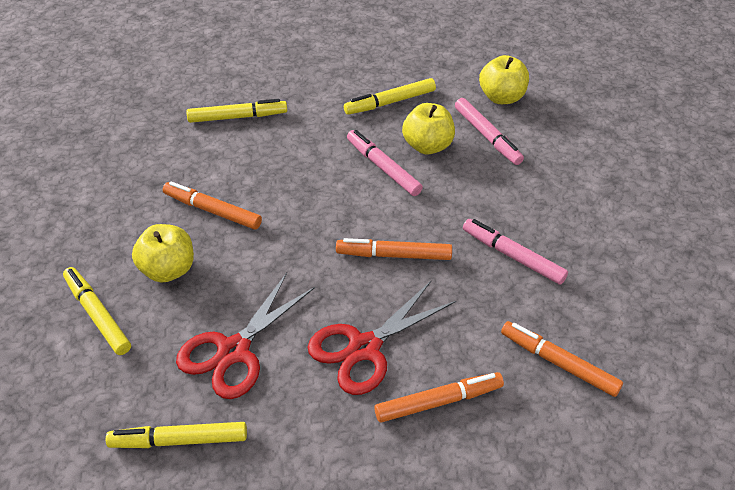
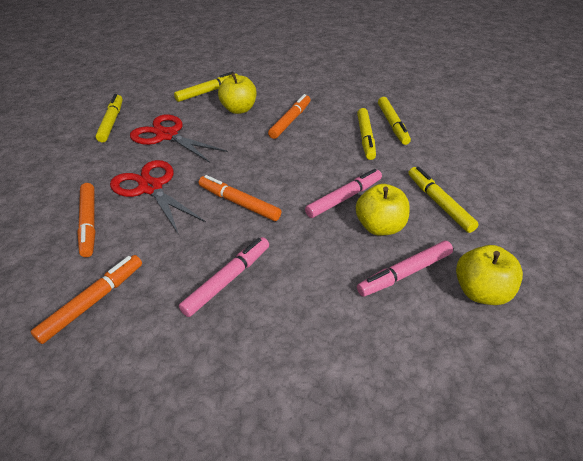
camera: 90 degrees right, 5 degrees down
(265, 142) = (365, 138): none -> yellow marker
(394, 255) = (239, 203): orange marker -> orange marker turned 60 degrees counterclockwise

